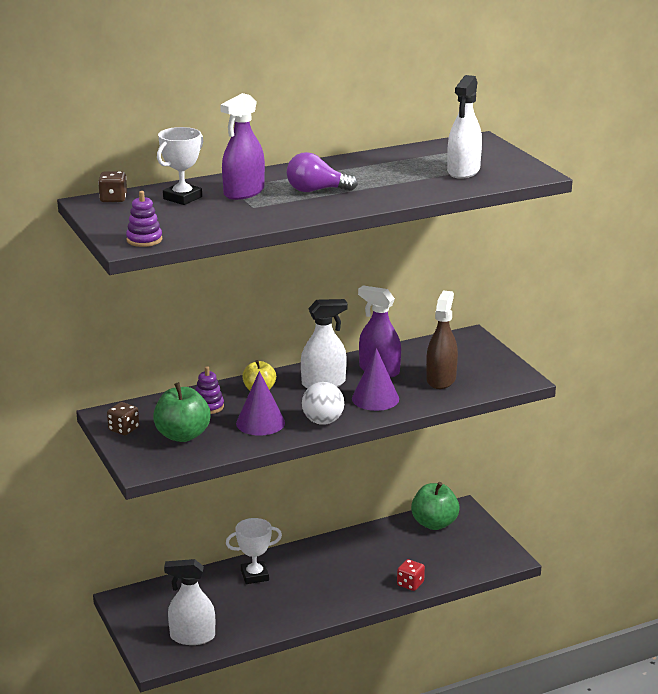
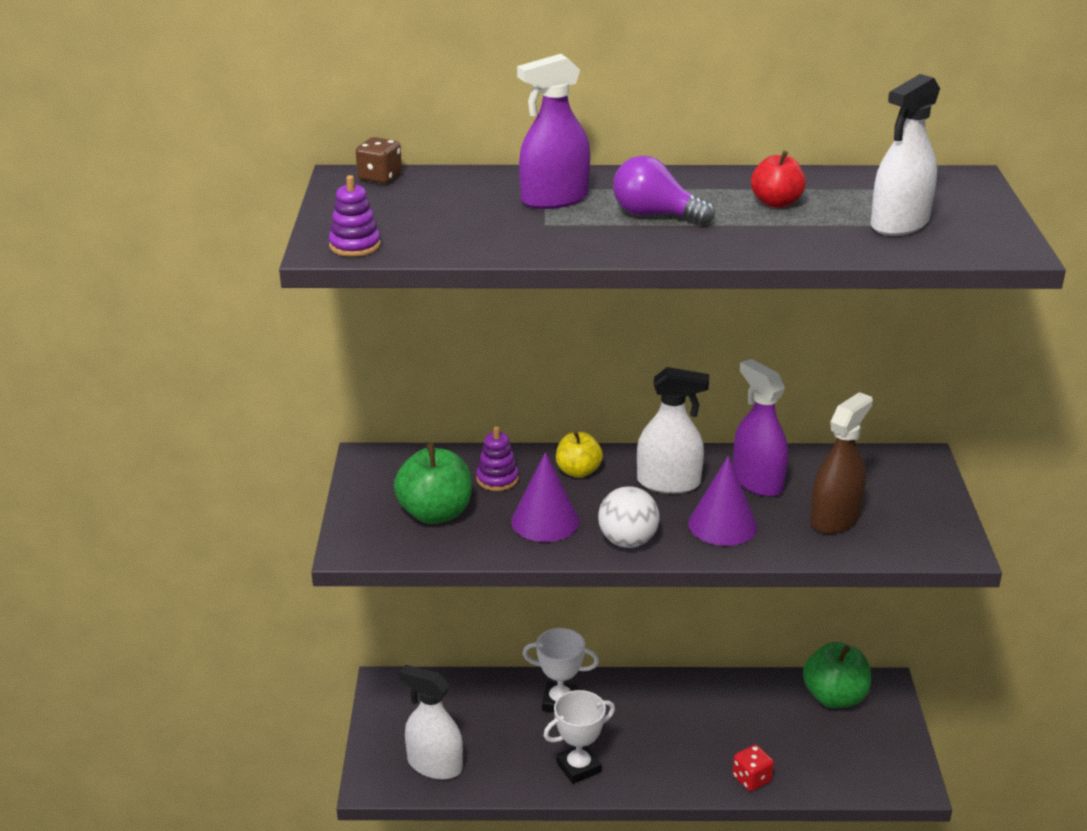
camera: 25 degrees right, 5 degrees up
(124, 429) = (372, 484): brown dice -> none
(182, 198) = (467, 192): white trophy -> white trophy (578, 767)
(382, 172) = (776, 203): none -> red apple

